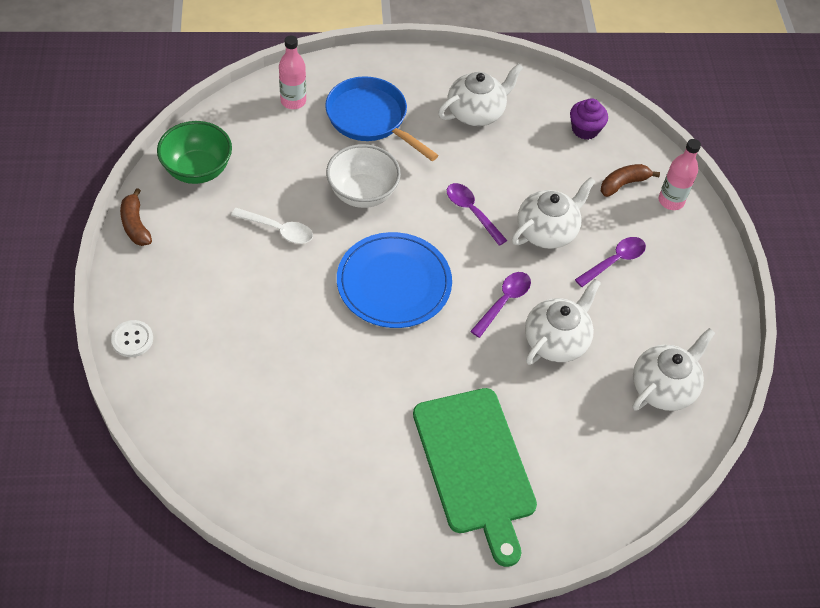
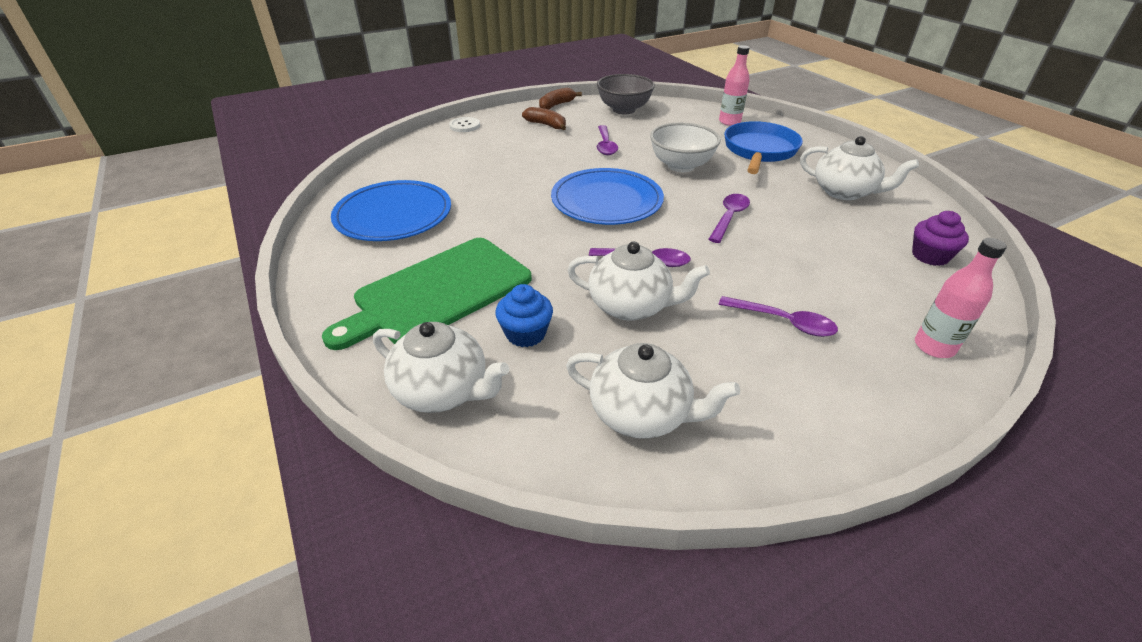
camera: 70 degrees right, 15 degrees down
(197, 170) = (624, 110): green bowl -> grey bowl
(278, 230) = (605, 145): white spoon -> purple spoon
(319, 469) = (393, 215): none -> blue plate
(547, 231) = (763, 265): white teapot -> white teapot (443, 391)
(557, 422) = (525, 334): none -> blue cupcake
(623, 184) = (901, 301): brown banana -> brown banana (546, 125)

